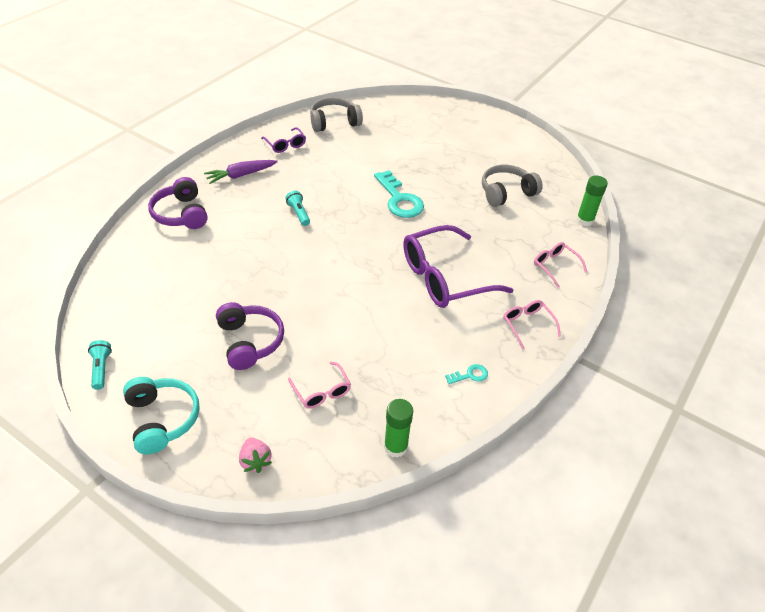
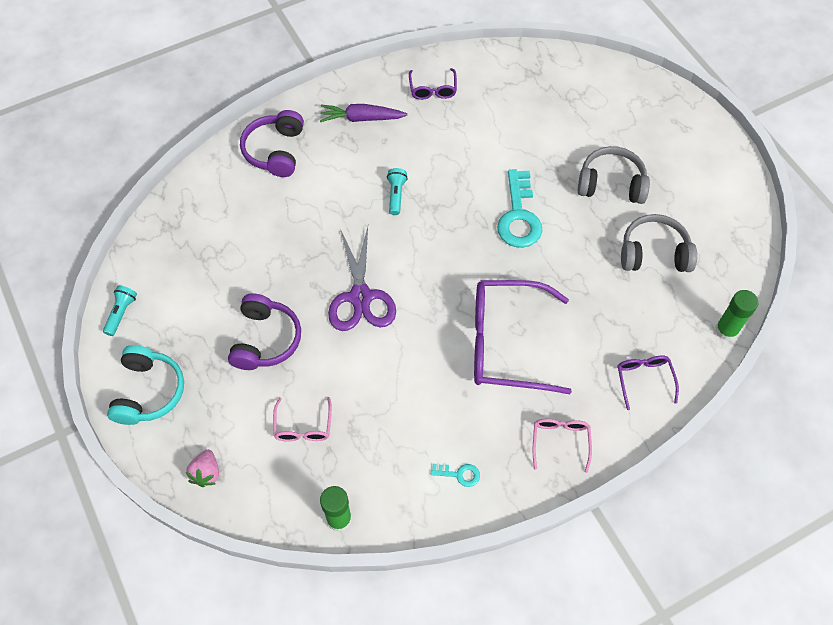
camera: 30 degrees right, 15 degrees up
(312, 286) = (360, 297): none -> purple scissors
(334, 122) = (507, 73): grey headphones -> grey headphones (611, 184)
(555, 266) = (644, 379): pink glasses -> purple glasses

